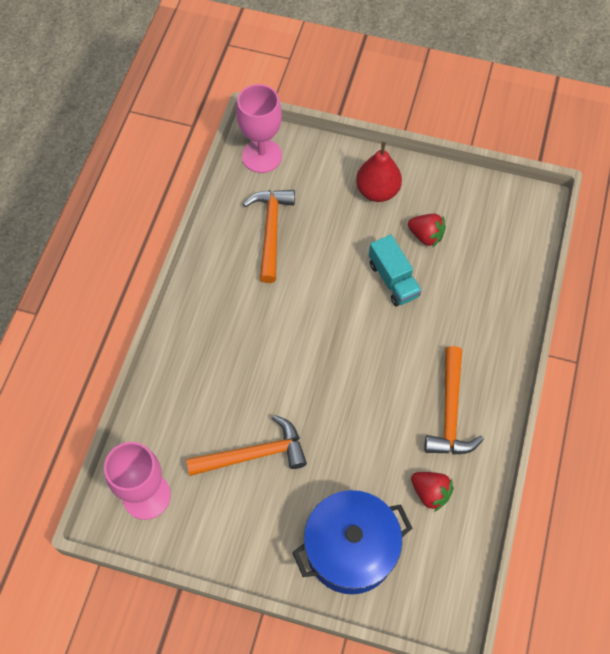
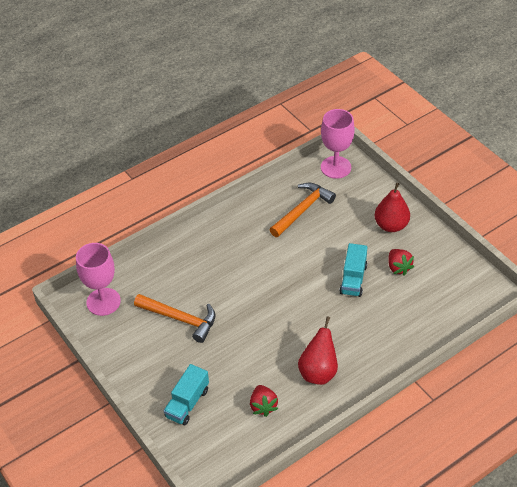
camera: 40 degrees right, 15 degrees down
(350, 549) = (187, 403): blue pot -> turquoise truck
(450, 412) = (318, 372): orange hammer -> red pear

